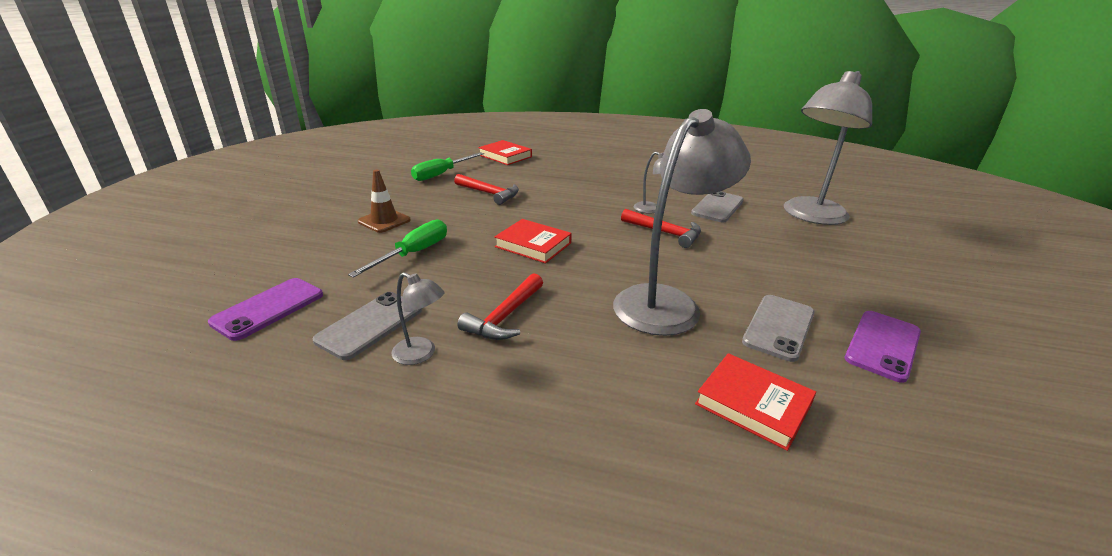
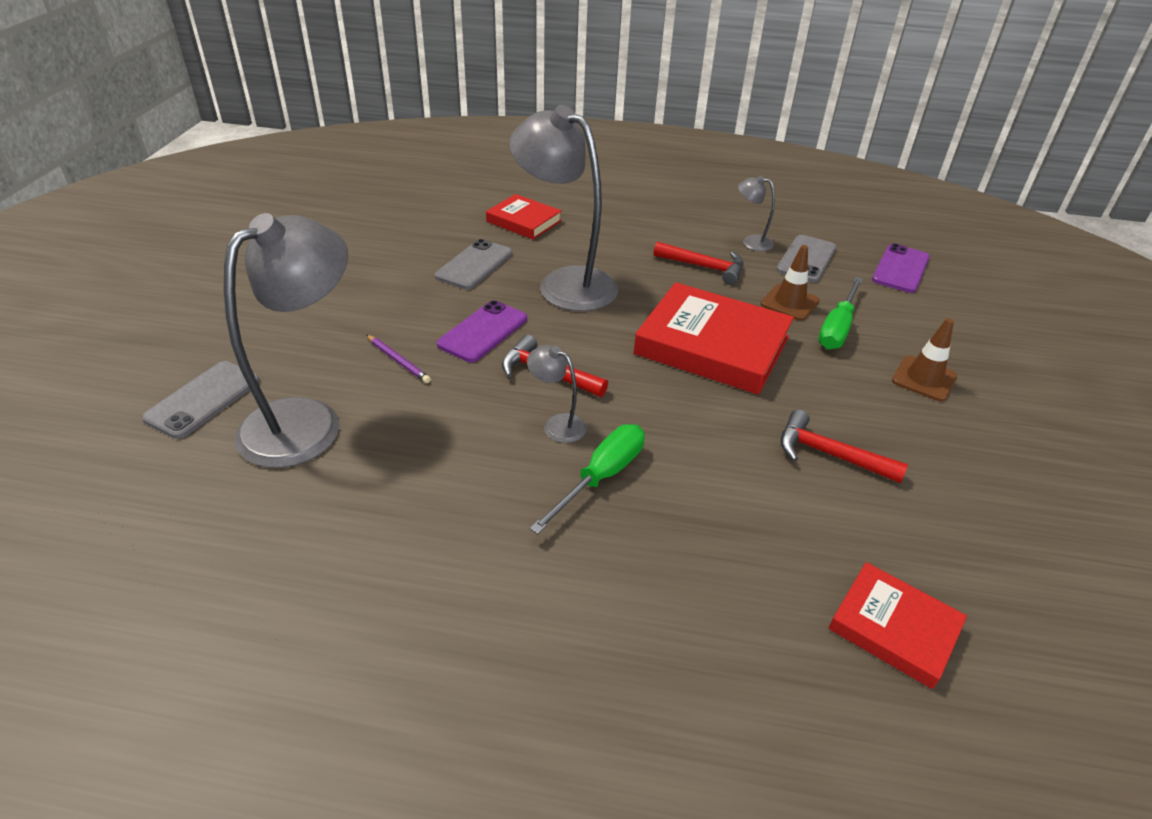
camera: 175 degrees right, 10 degrees up
(438, 275) = (789, 303): none -> brown traffic cone
(441, 174) = (961, 518): green screwdriver -> green screwdriver (601, 477)
(504, 317) = (705, 267): red hammer -> red hammer turned 90 degrees clockwise
(533, 245) = (712, 345): red book -> red book, size x1.77
(667, 302) = (565, 283): grey lamp -> grey lamp turned 90 degrees clockwise
(717, 207) = (446, 438): grey phone -> grey phone (203, 399)
(782, 243) = (398, 360): none -> purple pencil
(882, 345) = (399, 254): purple phone -> purple phone (483, 332)

